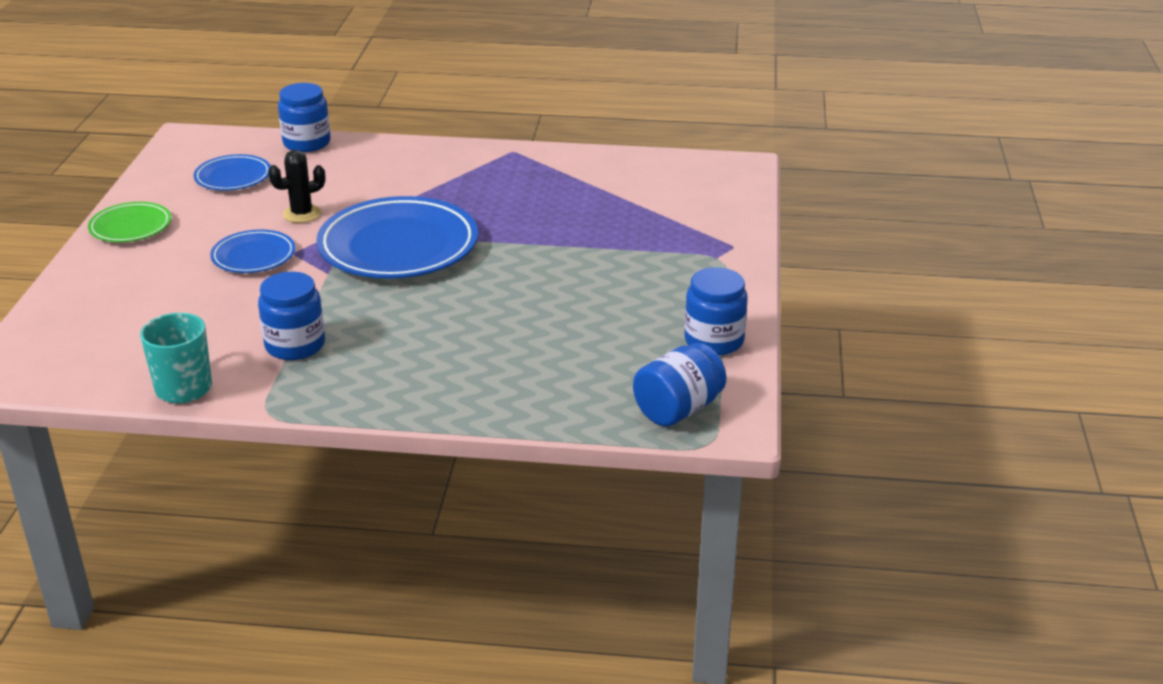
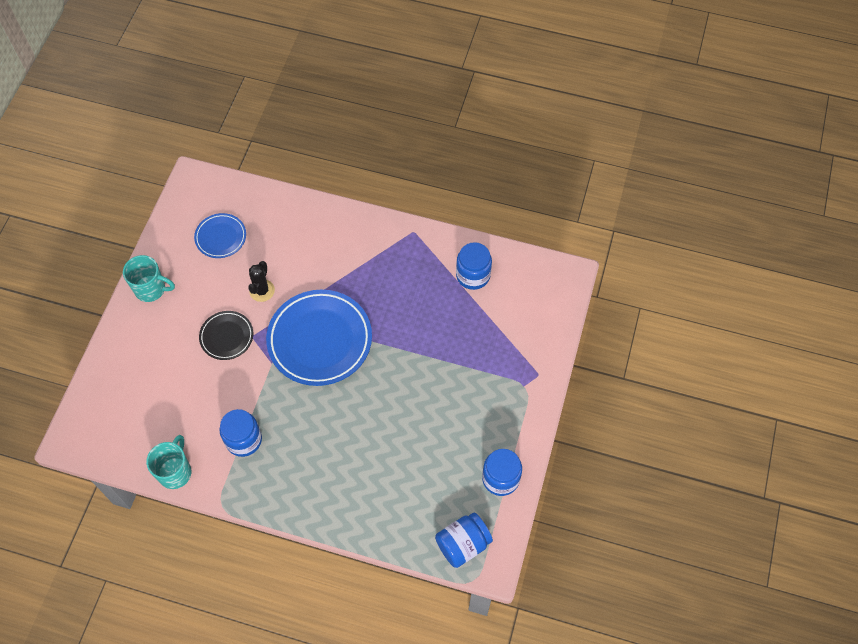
camera: 10 degrees right, 30 degrees up
(131, 227) = (151, 289): green plate -> turquoise mug
(254, 256) = (227, 337): blue plate -> black plate
(302, 214) = (262, 290): black cactus -> black cactus turned 60 degrees counterclockwise
(307, 143) = (274, 199): blue jar -> blue jar (473, 275)

